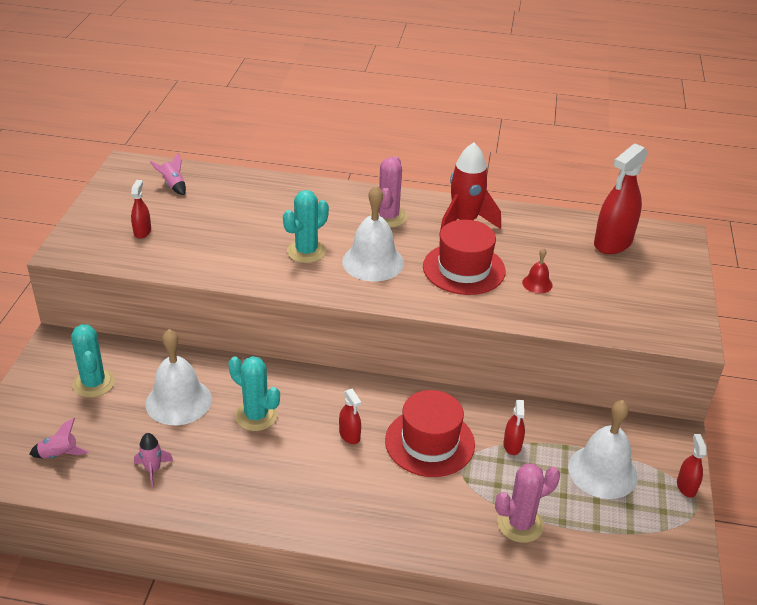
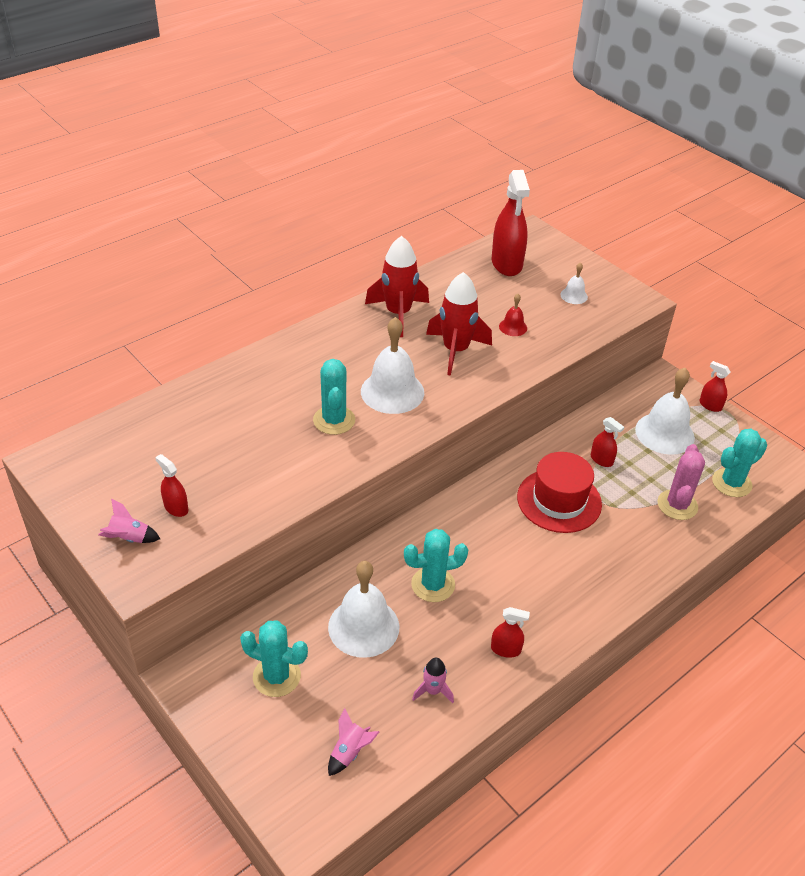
camera: 50 degrees left, 5 degrees up
(173, 186) = (126, 448): pink rocket -> pink rocket (129, 538)
(349, 435) = (509, 540): red spray bottle -> red spray bottle (505, 649)
(388, 217) = (343, 348): pink cactus -> none
(464, 269) = (456, 350): red hat -> red rocket
(600, 551) = (731, 483): none -> turquoise cactus
(632, 297) = (574, 295): none -> white bell

